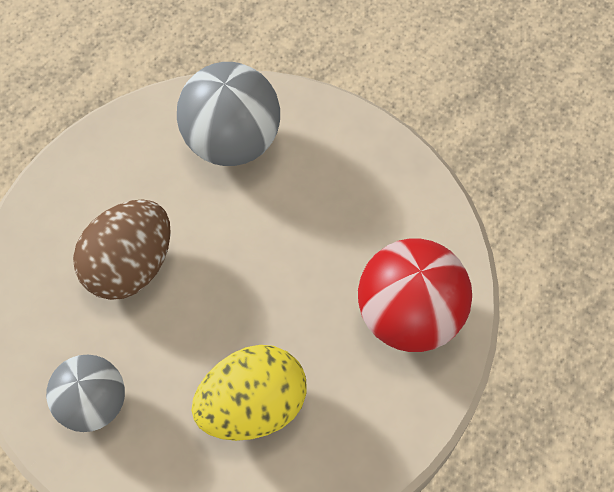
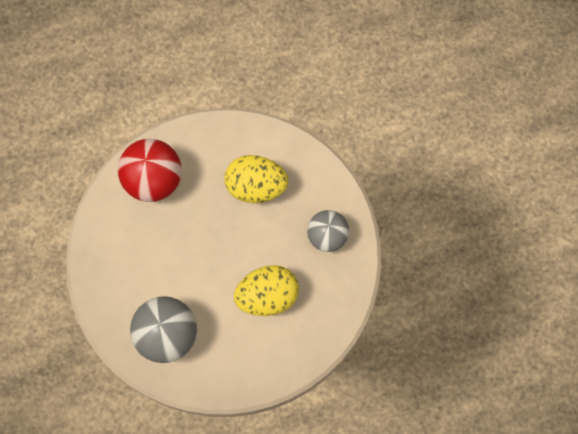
camera: 145 degrees left, 10 degrees up
(130, 266) = (267, 296): brown egg -> yellow egg

